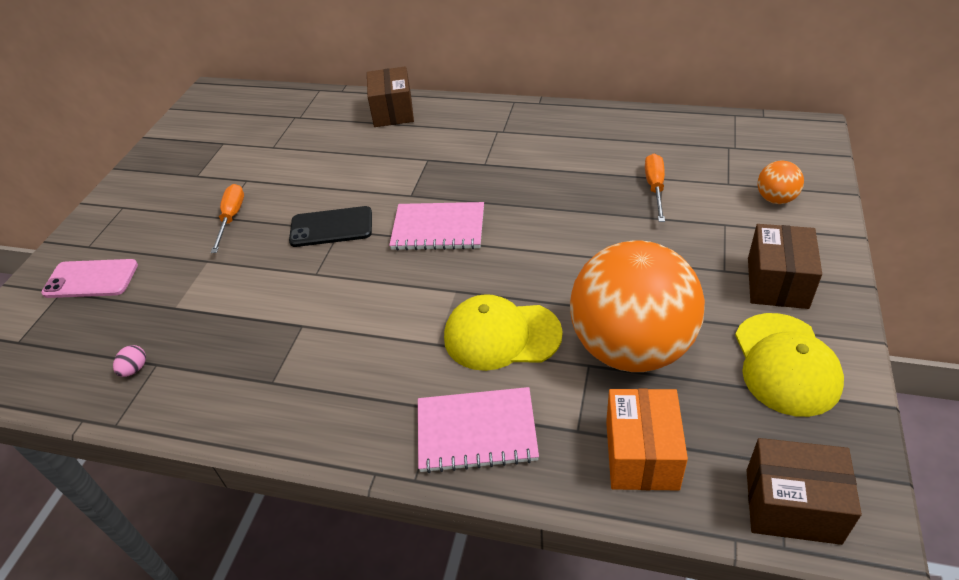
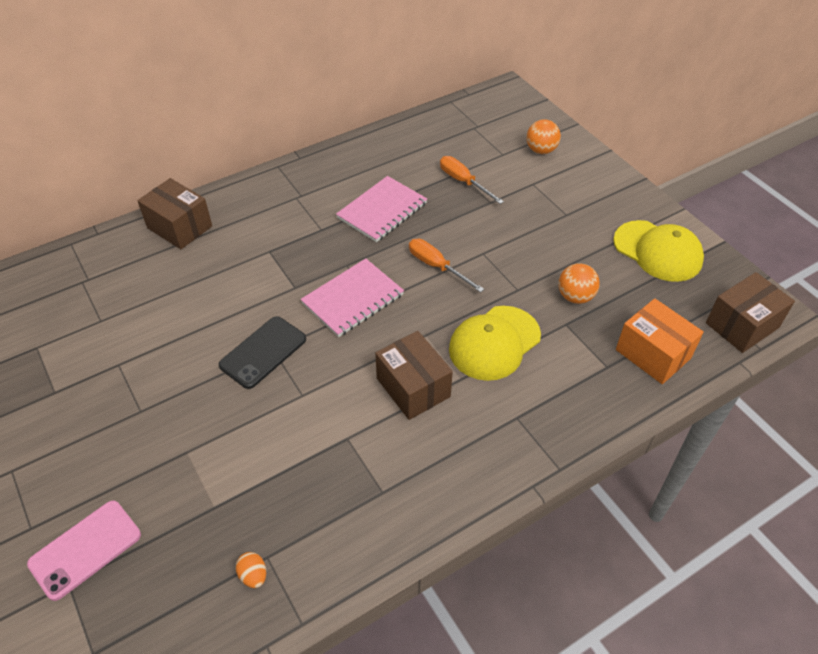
camera: 50 degrees left, 5 degrees up
(134, 369) = (253, 575): pink egg -> orange egg
(231, 218) = (155, 404): orange screwdriver -> orange screwdriver (437, 266)
(476, 431) = (557, 412): pink notebook -> pink notebook (382, 211)
(631, 348) = (575, 296): orange ball -> orange ball, size x0.41
(777, 283) = (601, 205): brown box -> brown box (413, 387)

